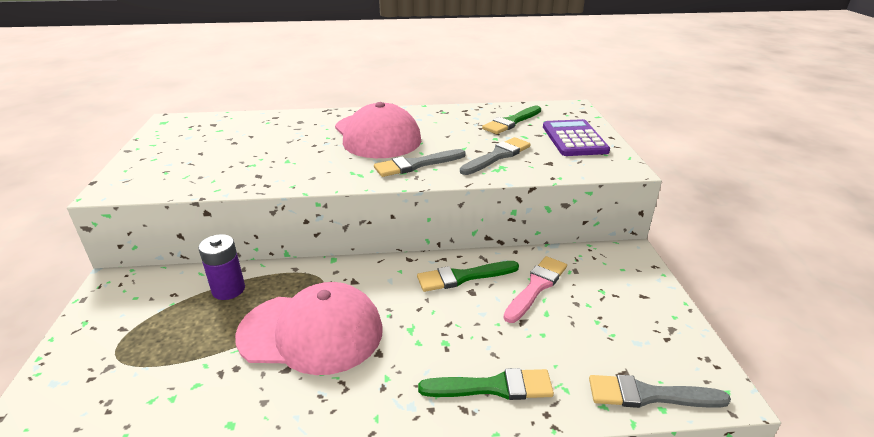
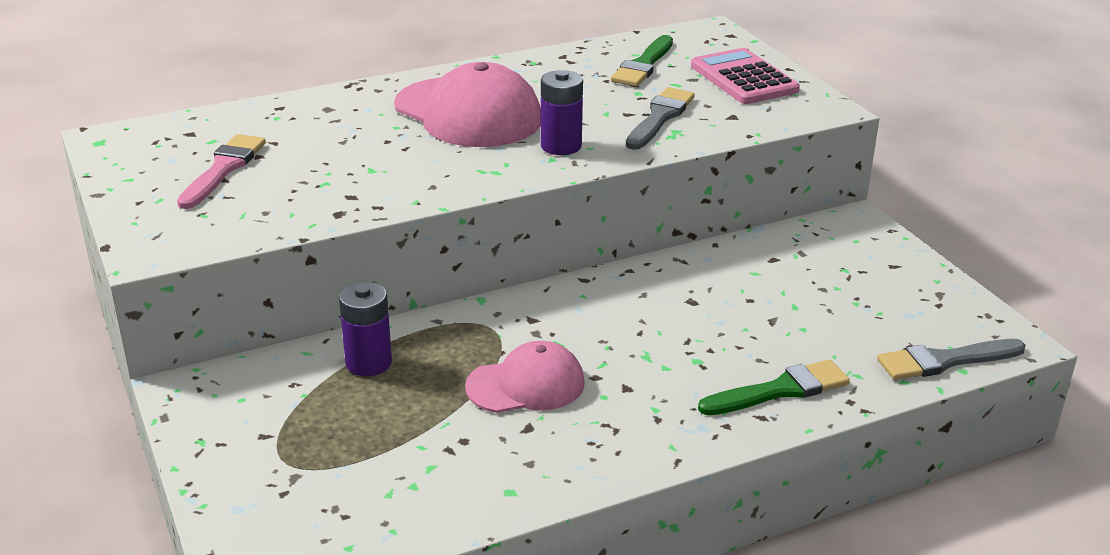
camera: 20 degrees left, 0 degrees up
(311, 332) = (526, 385): pink cap -> pink cap, size x0.62
(416, 165) = (561, 146): grey brush -> purple battery
(463, 277) = (670, 287): green brush -> none
(536, 287) = (766, 280): pink brush -> pink brush (223, 169)
(574, 139) = (743, 78): purple calculator -> pink calculator

